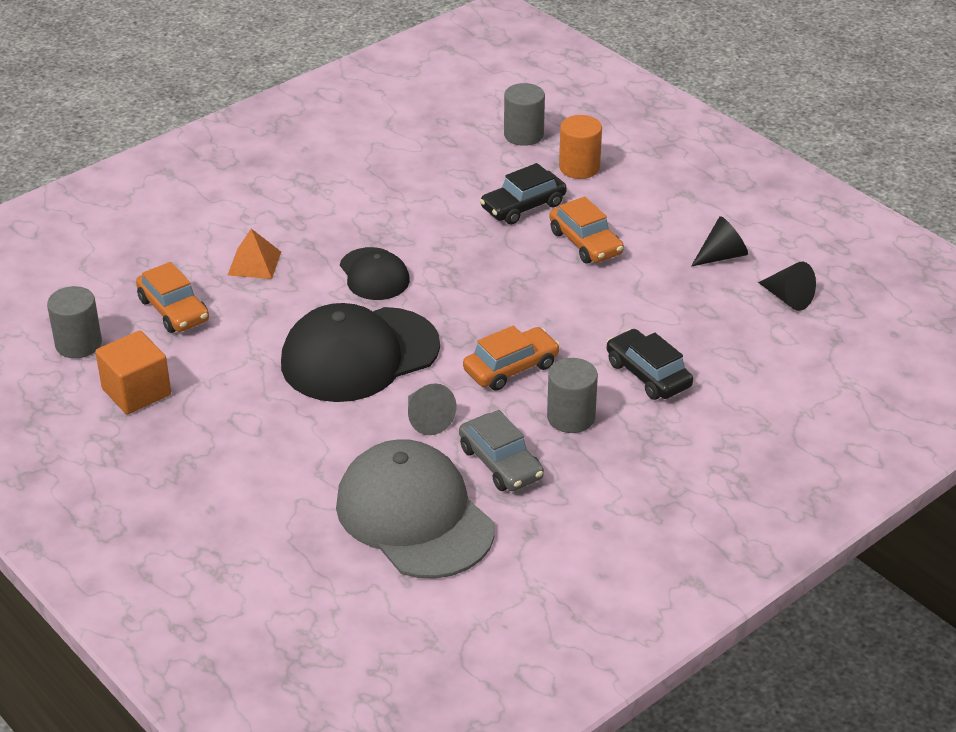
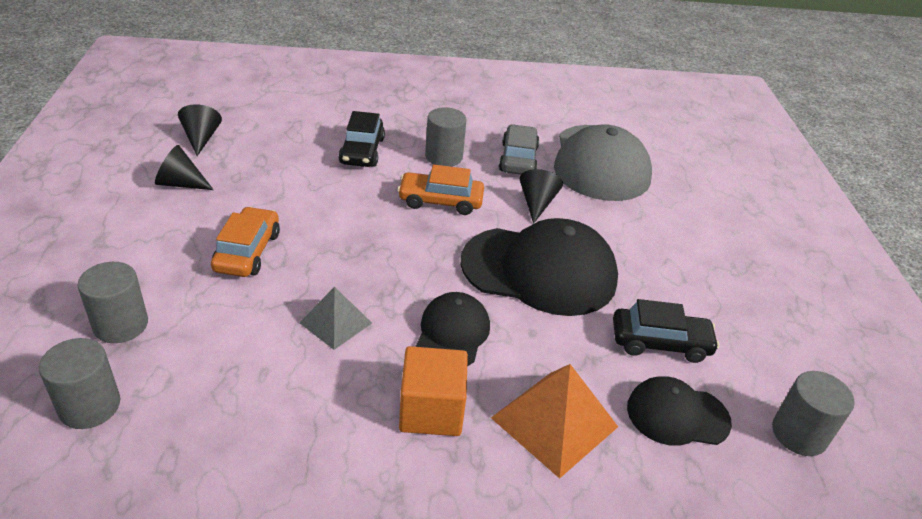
camera: 145 degrees left, 0 degrees up
(136, 392) = (756, 347): orange cube -> orange cube (431, 410)
(173, 310) = (677, 415): orange car -> black cap
(254, 263) = (554, 422): orange pyramid -> orange pyramid, size x1.61
(426, 419) = (537, 203): grey cone -> black cone
(458, 238) = (335, 322): none -> grey pyramid
(523, 206) = (235, 317): black car -> black car (660, 342)
(579, 167) = (121, 325): orange cylinder -> grey cylinder

